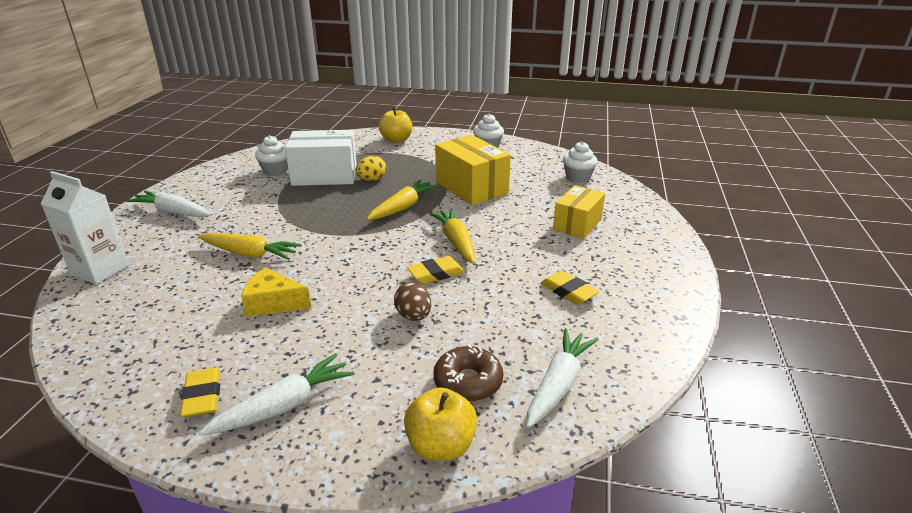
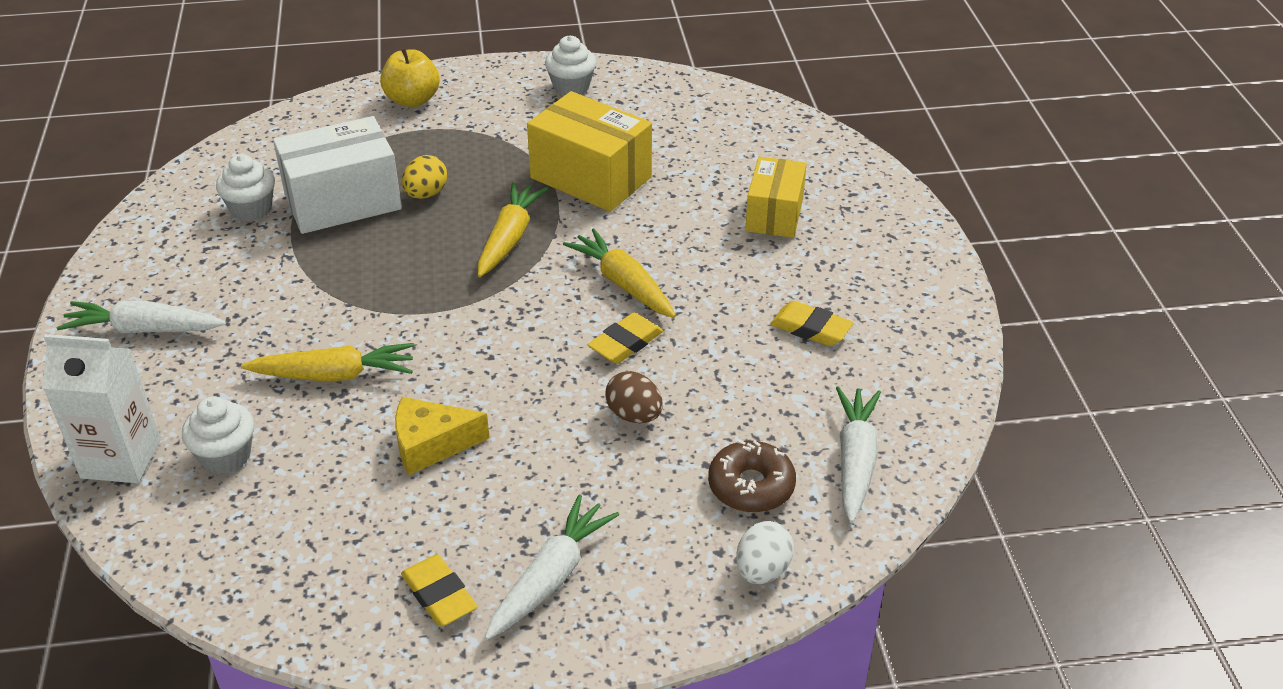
camera: 20 degrees left, 10 degrees up
(441, 446) = (762, 570): yellow apple -> white egg
(578, 178) = (737, 125): white cupcake -> white cupcake (226, 456)

